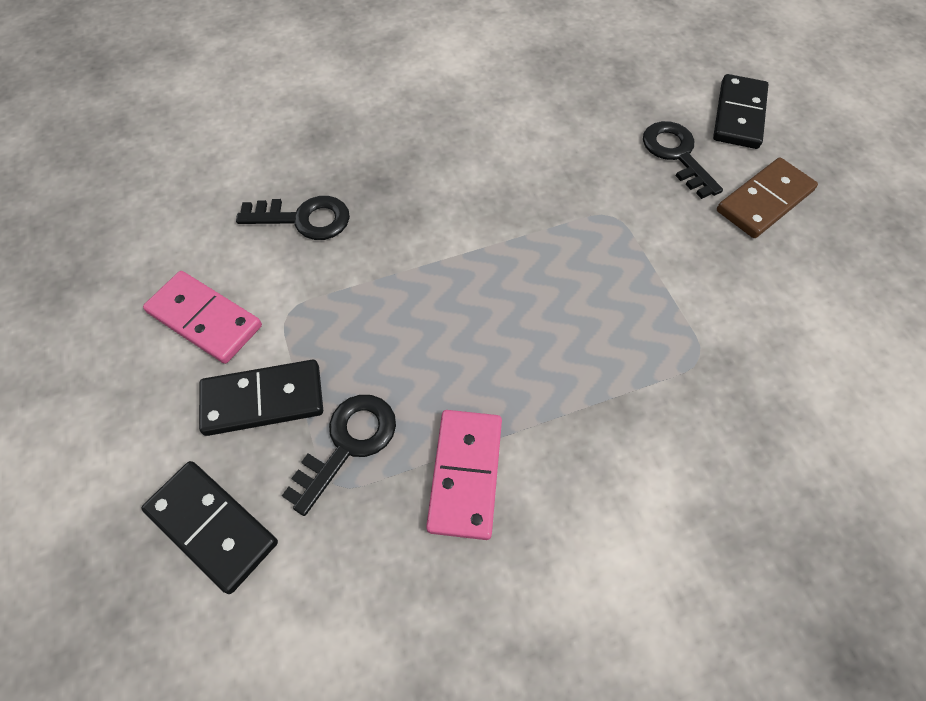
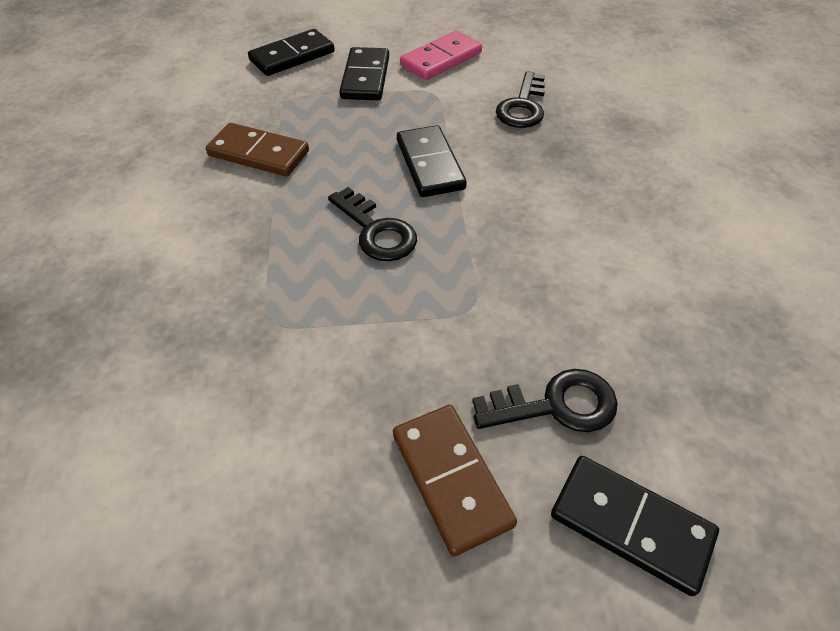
camera: 105 degrees right, 10 degrees down
(348, 444) = (313, 107): black key -> black key (376, 231)
(433, 284) = (430, 164): none -> black domino
(465, 474) = (258, 154): pink domino -> brown domino

